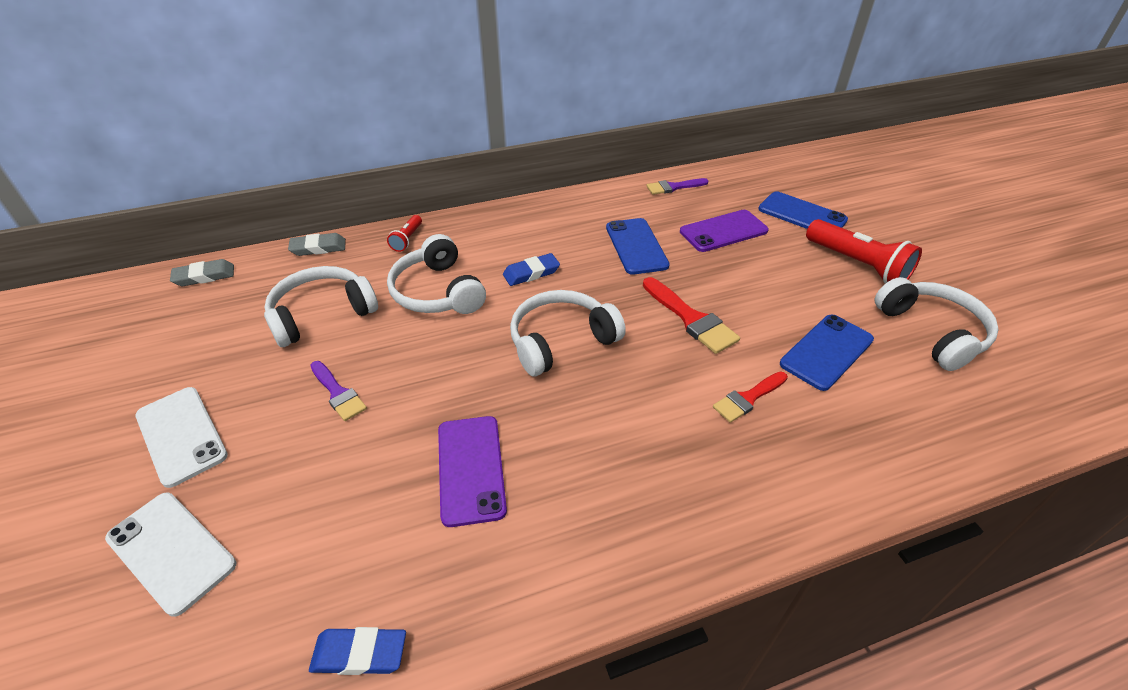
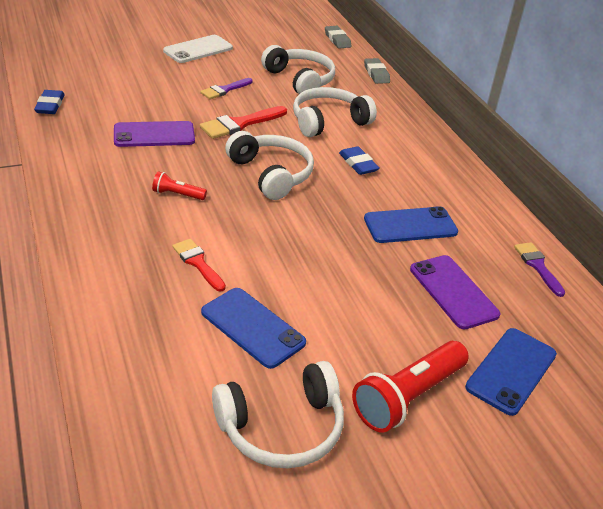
camera: 85 degrees right, 5 degrees down
(171, 551) = (124, 56): white phone -> none
(407, 239) = (395, 107): red flashlight -> red flashlight (177, 194)
(691, 319) = (300, 246): red brush -> red brush (240, 124)

